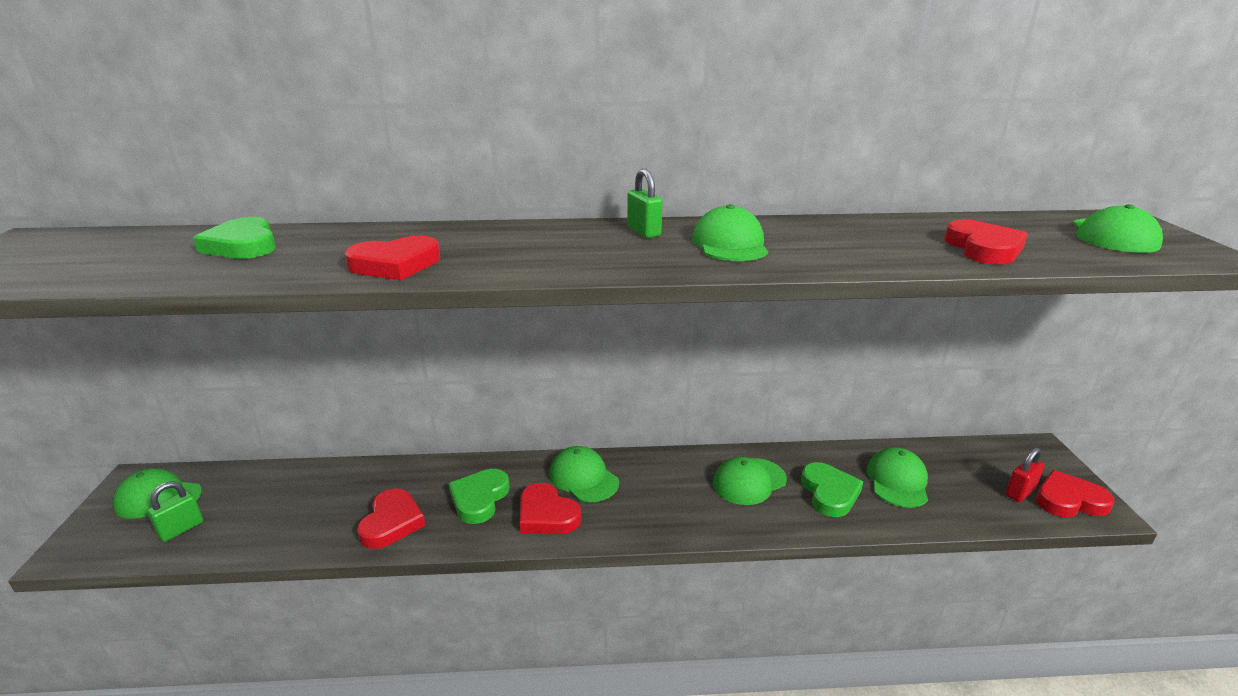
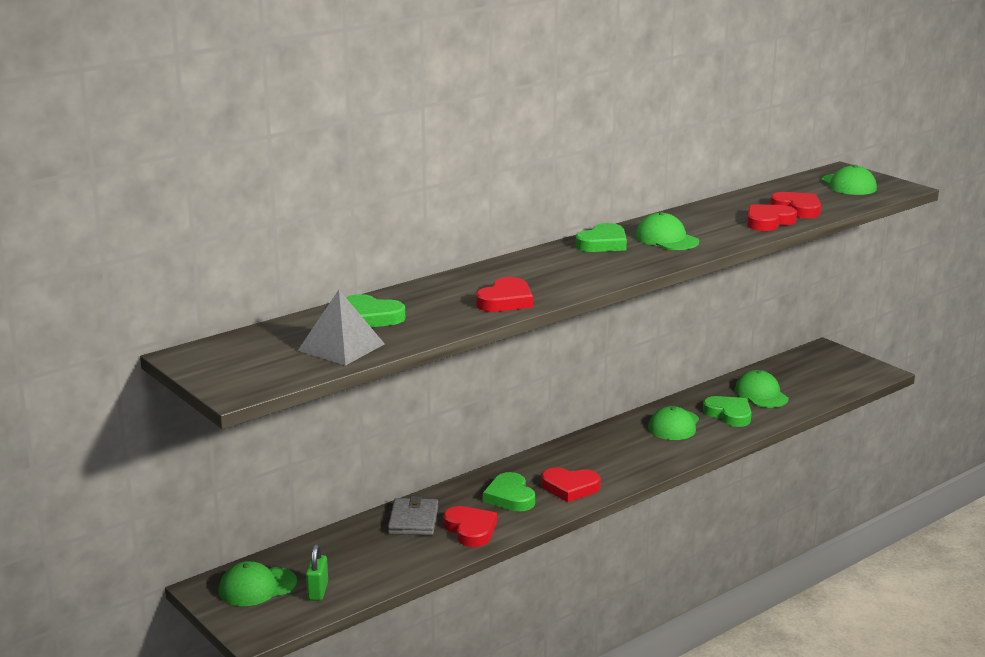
camera: 35 degrees left, 5 degrees down
(132, 267) = (341, 347): none -> grey pyramid
(367, 486) = (413, 520): none -> grey wallet
(583, 478) = (563, 461): green cap -> none
(644, 232) = (603, 243): green padlock -> green heart
(1020, 492) = (833, 377): red padlock -> none
(1069, 500) = (861, 372): red heart -> red heart (768, 222)

